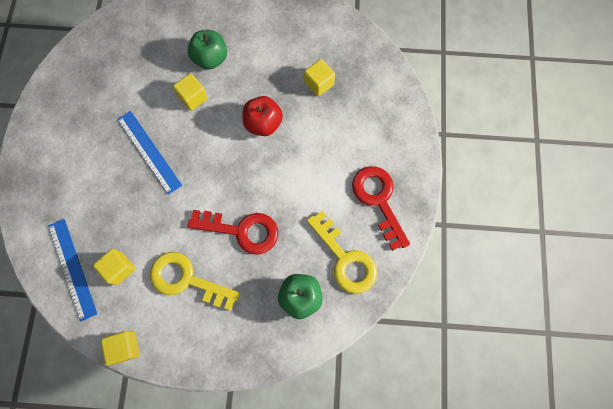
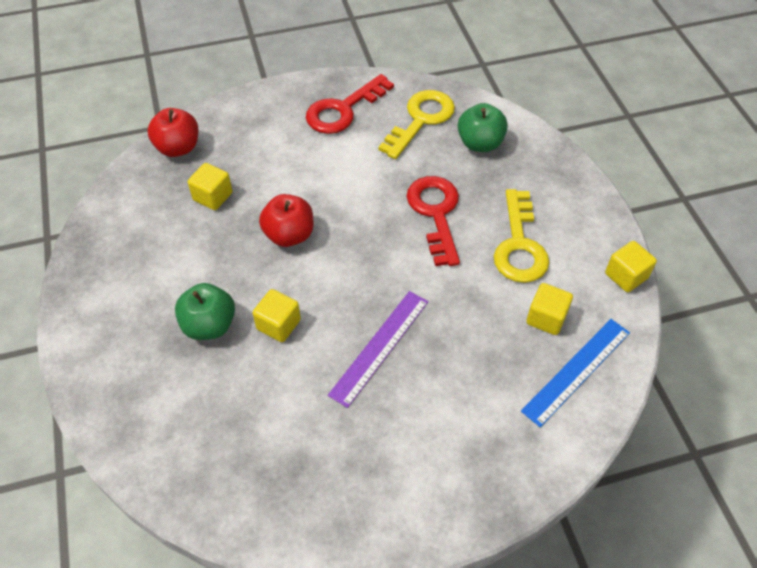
camera: 110 degrees left, 20 degrees down
(149, 151) = (379, 347): blue ruler -> purple ruler
(377, 71) = (178, 148): none -> red apple

